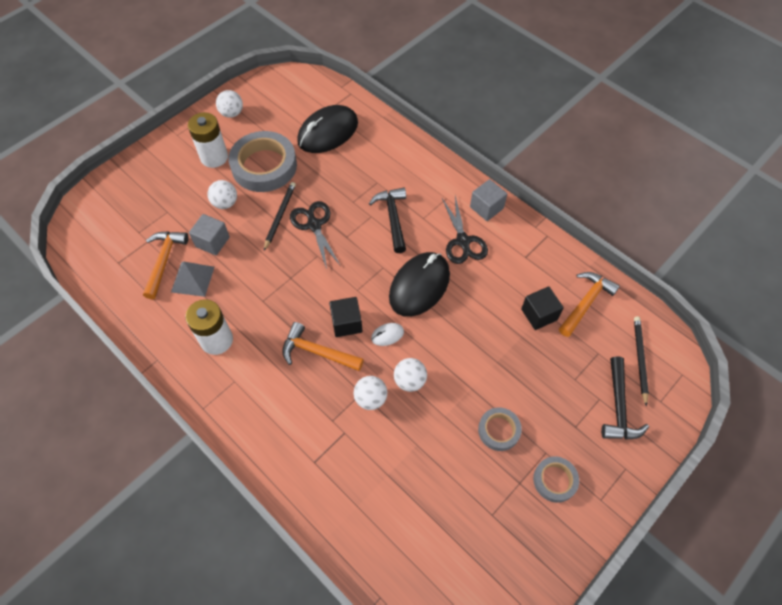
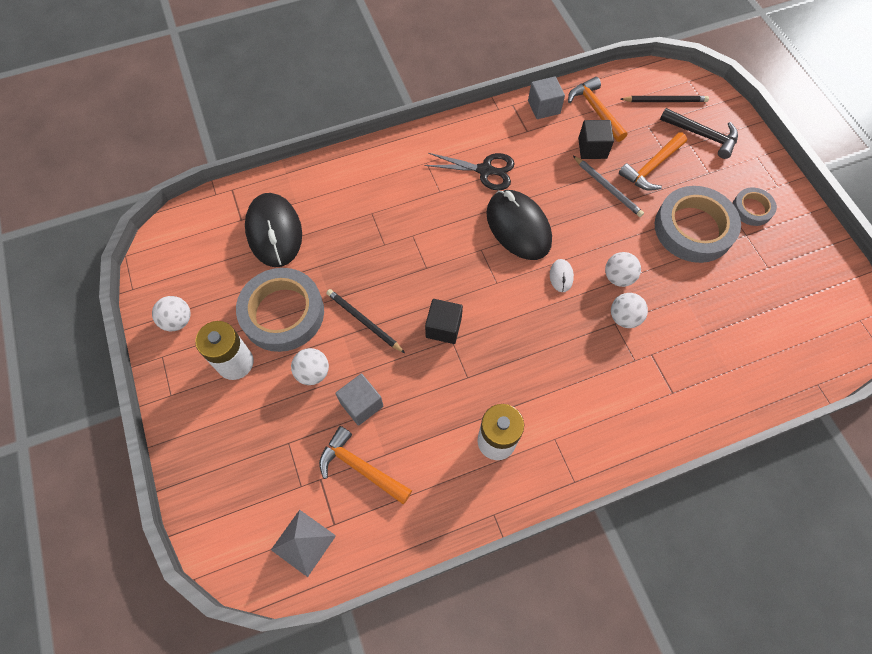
camera: 65 degrees left, 5 degrees up
(193, 279) = (403, 442): grey pyramid -> grey pyramid (303, 542)
(314, 225) = (394, 292): black scissors -> none
(317, 352) = (554, 346): orange hammer -> orange hammer (652, 167)
(346, 323) = (532, 307): black cube -> black cube (443, 327)
(393, 218) = (426, 217): black hammer -> none
(486, 207) = (456, 135): grey cube -> grey cube (544, 107)
(499, 430) = (693, 228): grey tape -> grey tape, size x1.95
(502, 341) = (607, 188): none -> grey pencil
(639, 359) = (665, 101): black pencil -> black pencil turned 150 degrees clockwise

